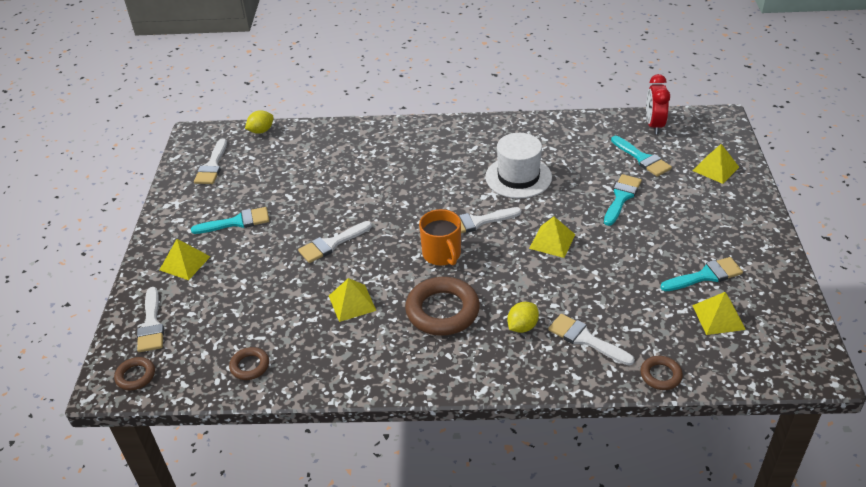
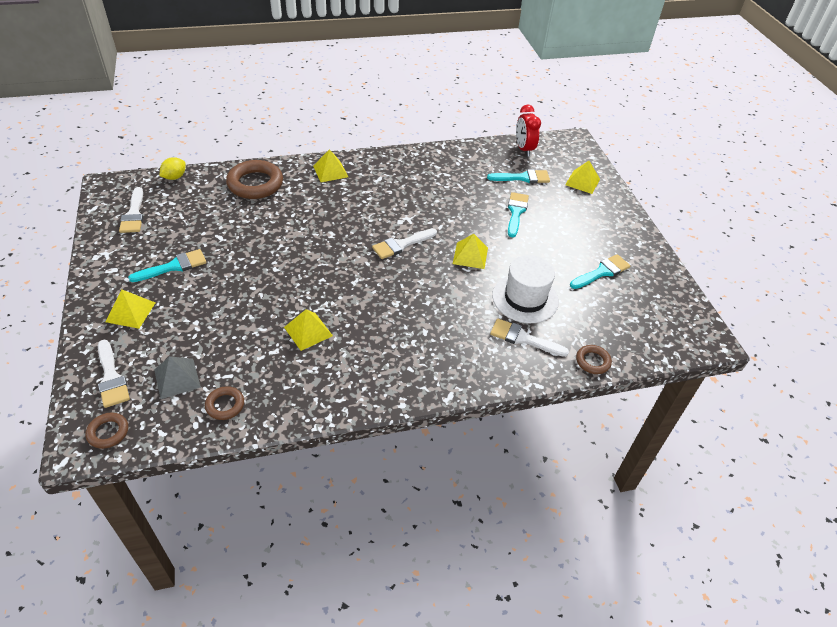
camera: 20 degrees left, 5 degrees up
(211, 333) = (177, 378): none -> grey pyramid
(332, 244) = (273, 278): white brush -> none
(442, 254) = (378, 277): orange mug -> none
(442, 311) = (393, 328): brown ring -> brown ring (255, 184)
(518, 177) = (425, 201): white hat -> white hat (525, 298)
(522, 326) = (467, 334): yellow lemon -> none
(642, 158) = (523, 178): turquoise brush -> turquoise brush turned 45 degrees counterclockwise
(718, 317) = (622, 306): yellow pyramid -> yellow pyramid (330, 171)

